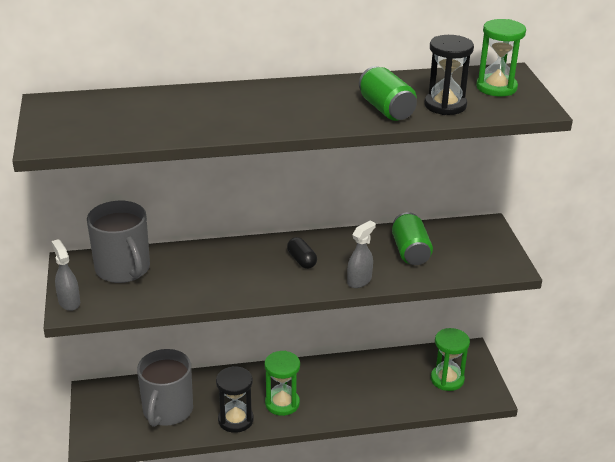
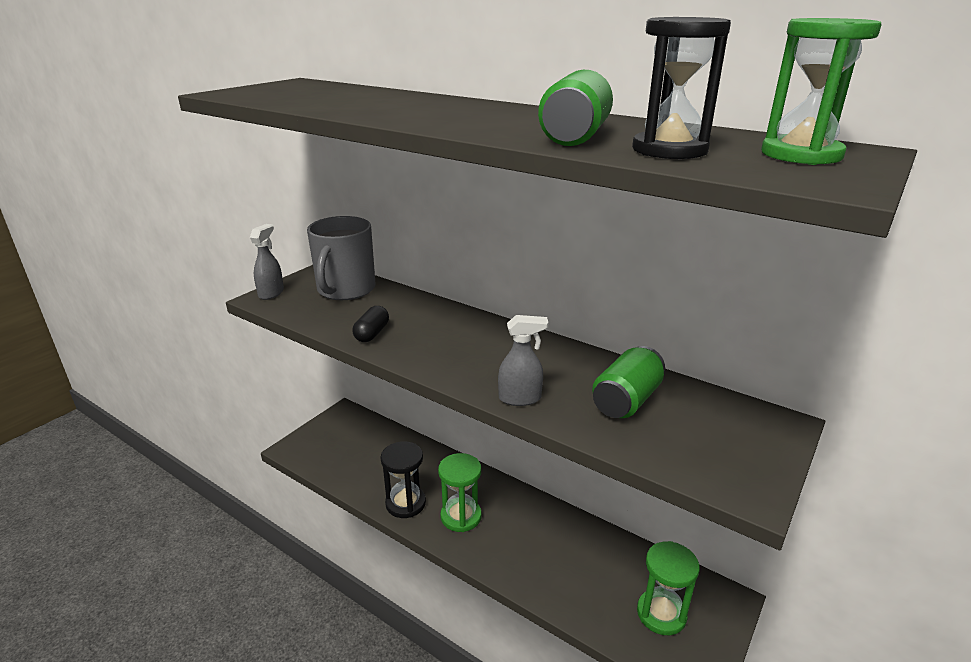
camera: 45 degrees right, 5 degrees down
(167, 410) = (370, 459): grey mug -> none
(301, 260) = (494, 351): black capsule -> black capsule (372, 333)

